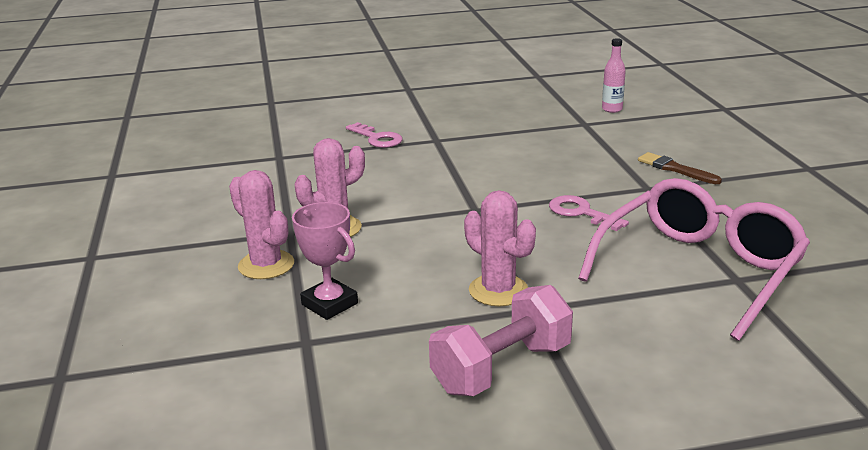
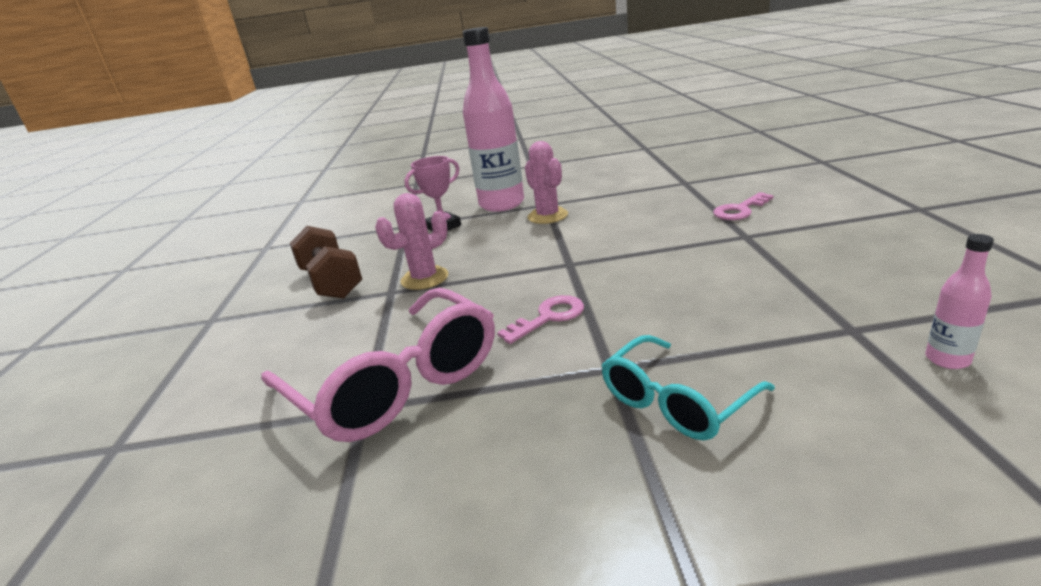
camera: 100 degrees right, 0 degrees up
(266, 265) = (502, 204): pink cactus -> pink bottle
(502, 368) = (331, 282): pink dumbbell -> brown dumbbell
(675, 169) = (676, 401): brown brush -> turquoise glasses

